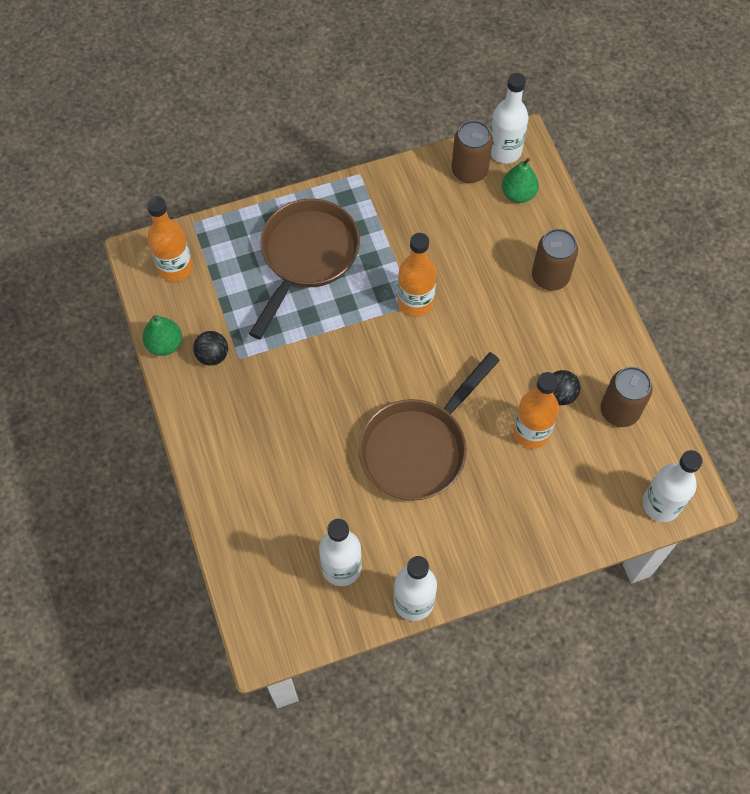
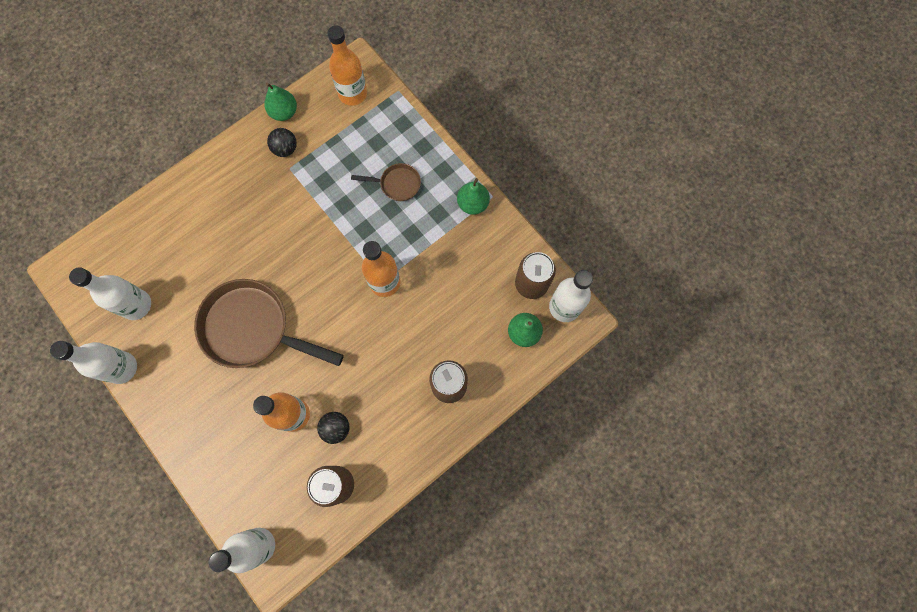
camera: 70 degrees right, 10 degrees up
(307, 257) = (397, 184): brown pan -> brown pan, size x0.47
(360, 194) = (473, 204): none -> green pear

